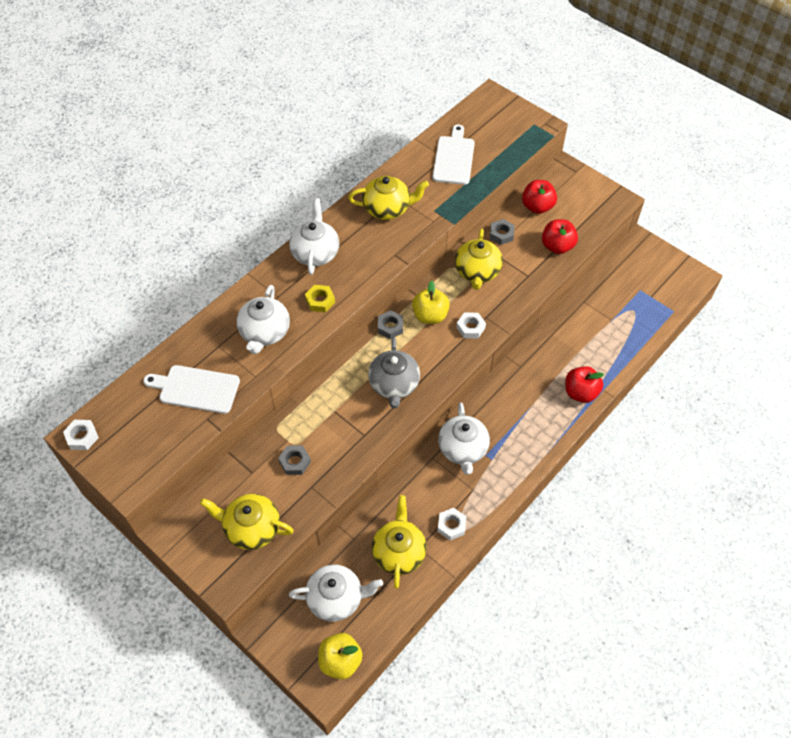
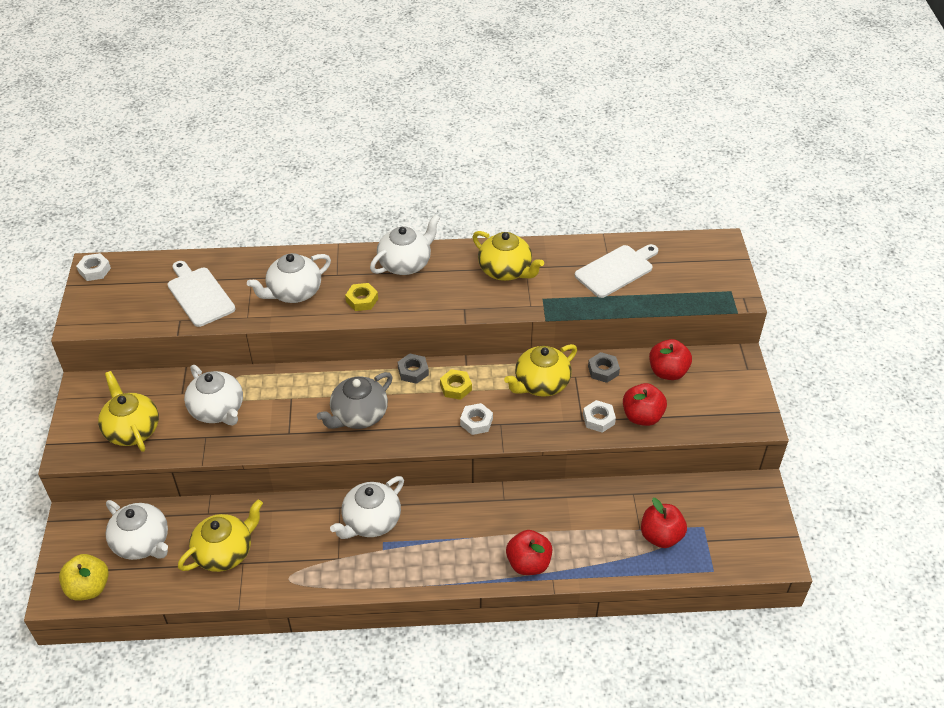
camera: 45 degrees right, 10 degrees down
(295, 462) = (218, 410): grey nut -> white teapot
(430, 315) = (456, 387): yellow apple -> yellow nut
(451, 525) = (286, 569): white nut -> white nut (598, 419)
(627, 314) = (661, 536): none -> red apple

